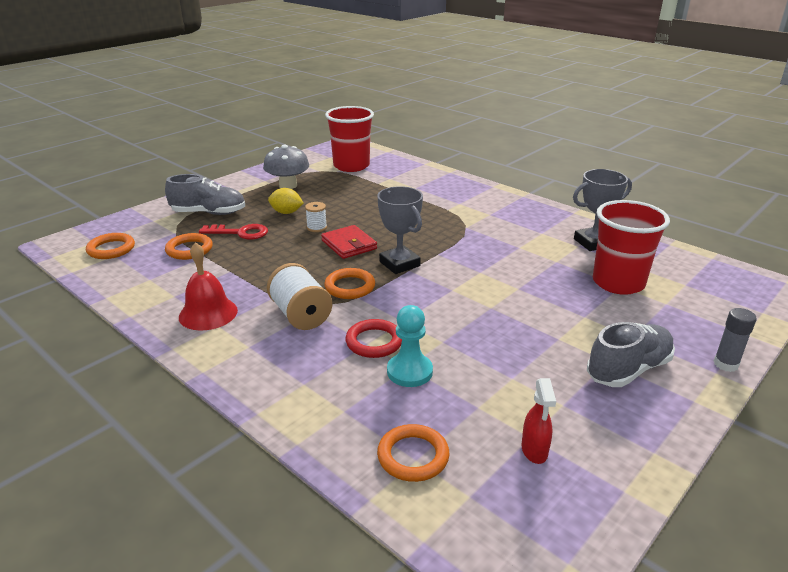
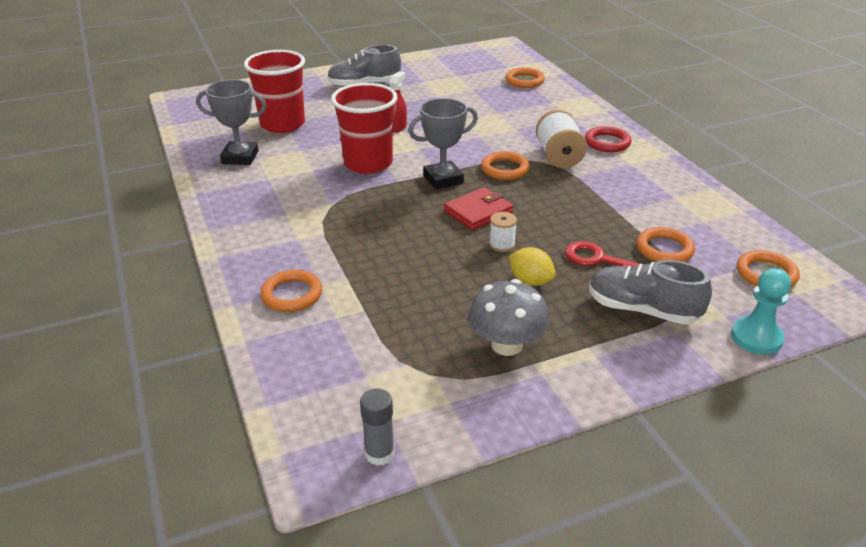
camera: 155 degrees left, 5 degrees up
(208, 313) = (639, 174): red bell -> none
(349, 245) = (478, 212): red wallet -> red wallet turned 60 degrees clockwise
(351, 166) = (370, 372): red cup -> red cup (368, 163)
(374, 342) = (511, 128): red ring -> red ring (607, 142)
(399, 264) = (443, 179): grey trophy -> grey trophy turned 75 degrees clockwise
(409, 372) = (499, 109): turquoise pawn -> turquoise pawn (756, 337)
(425, 181) = (292, 294): none -> orange ring
(534, 451) = (461, 71): red spray bottle -> red spray bottle (398, 127)
(725, 364) = (305, 76): grey glue stick -> grey glue stick (379, 453)

